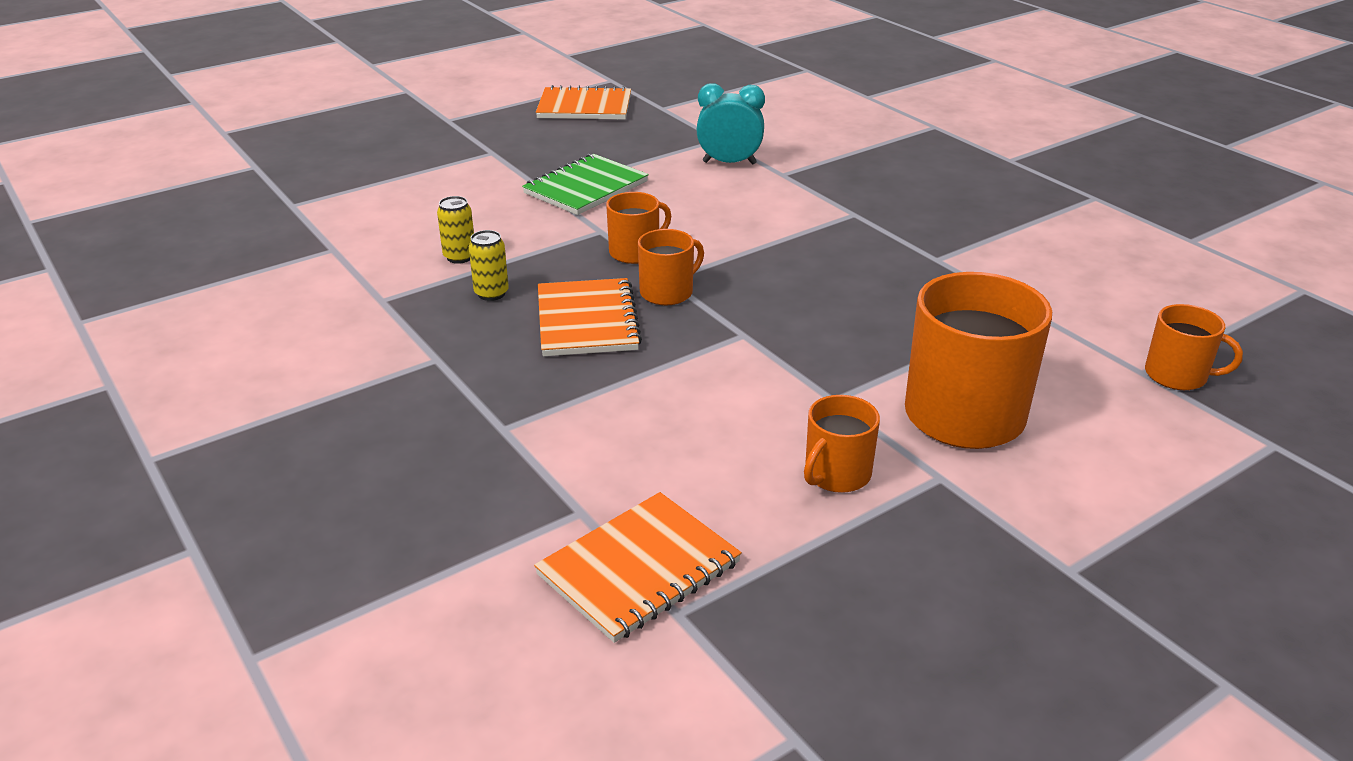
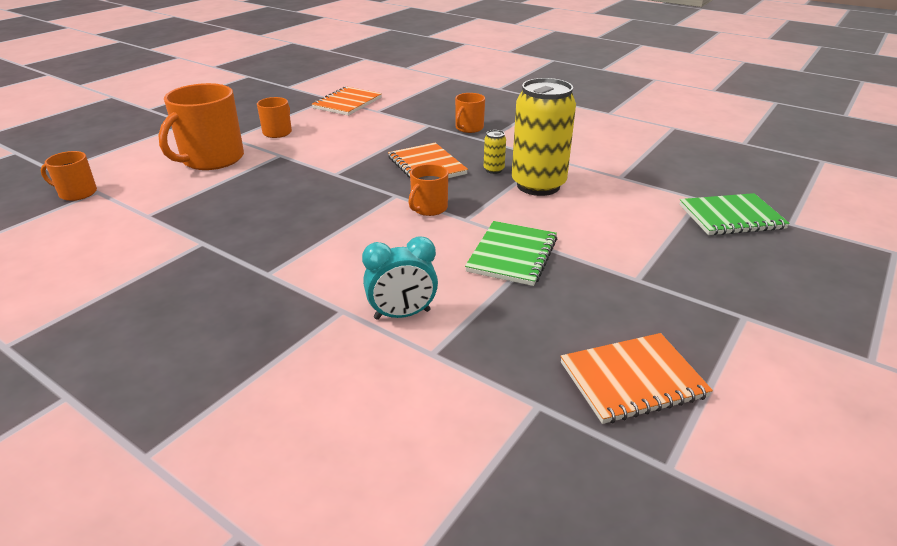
camera: 160 degrees right, 0 degrees up
(301, 181) = (731, 217): none -> green notebook
(459, 257) = (538, 185): yellow can -> yellow can, size x2.48
(668, 292) = (390, 187): orange mug -> orange mug (469, 128)

